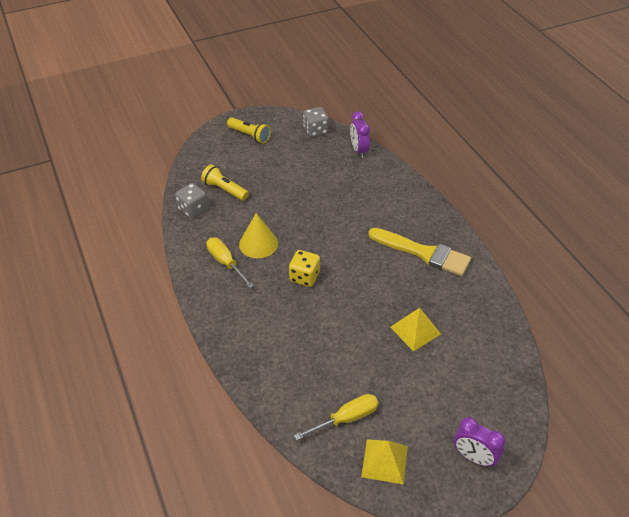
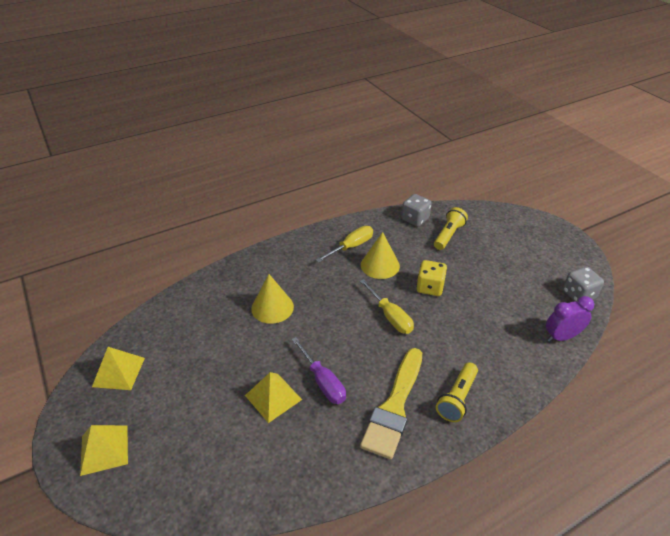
camera: 85 degrees right, 5 degrees down
(250, 135) = (540, 243): yellow flashlight -> yellow flashlight (457, 398)
(304, 277) = (341, 301): yellow dice -> yellow dice (430, 287)
(306, 330) = (272, 307): none -> yellow cone
(346, 419) = (169, 341): yellow screwdriver -> yellow screwdriver (390, 316)
(399, 295) = (322, 381): none -> purple screwdriver
(474, 457) = (104, 449): purple clock -> yellow pyramid

